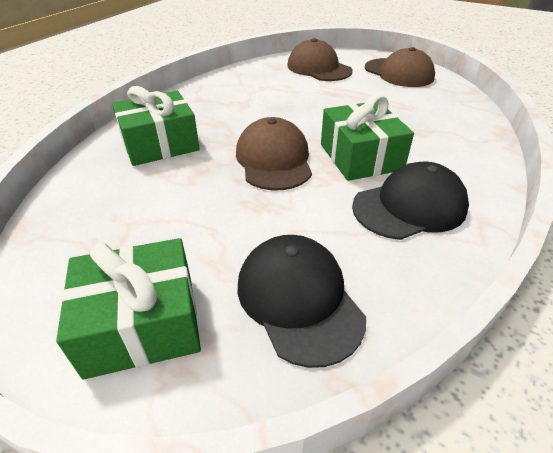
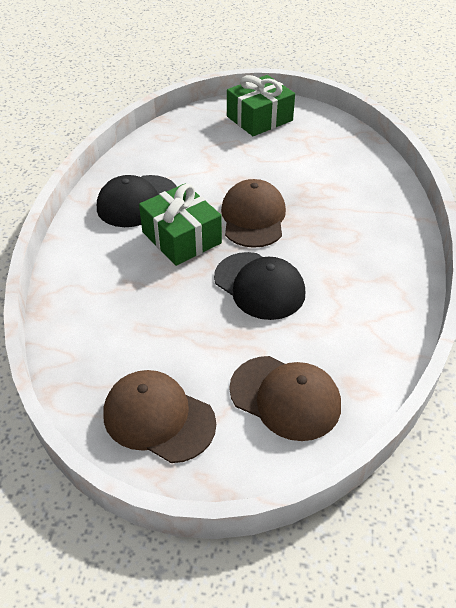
camera: 160 degrees right, 5 degrees up
(160, 144) = (360, 210): green gift -> none
(274, 160) = (253, 217): brown cap -> brown cap turned 150 degrees counterclockwise
(299, 299) = (192, 140): black cap -> black cap (259, 286)

